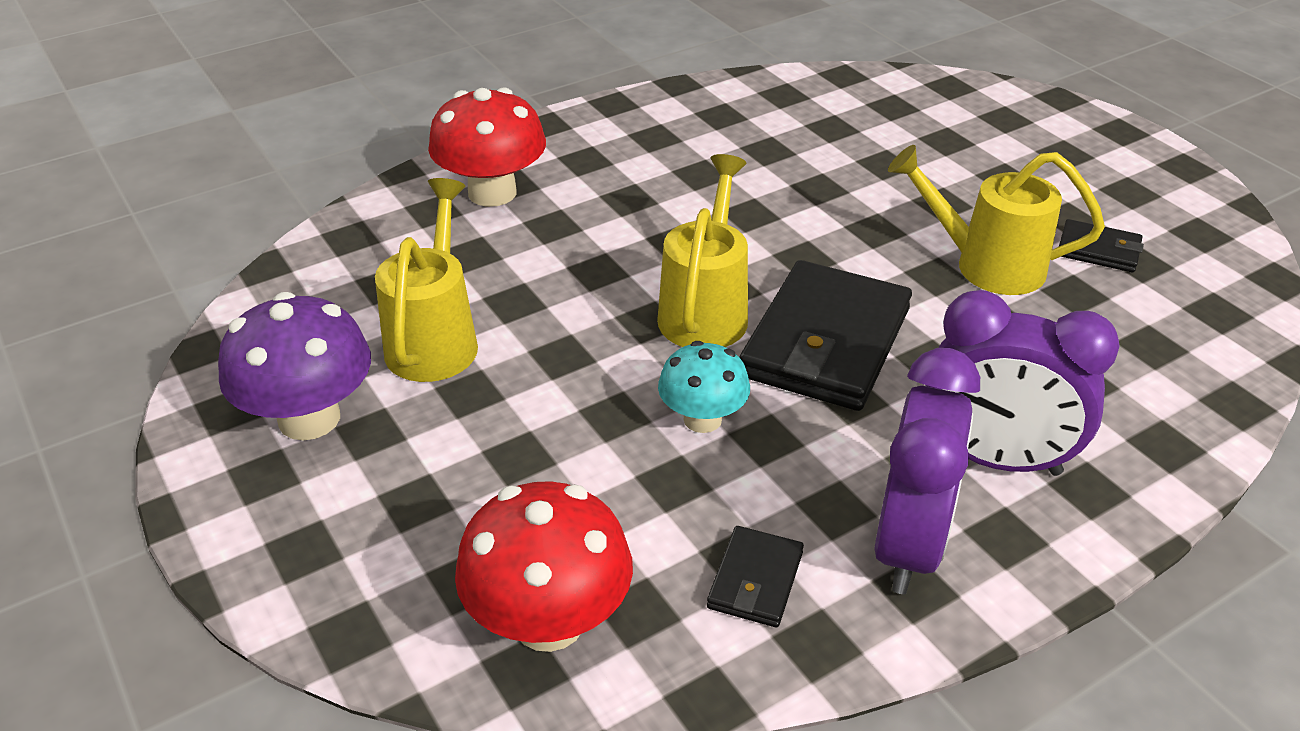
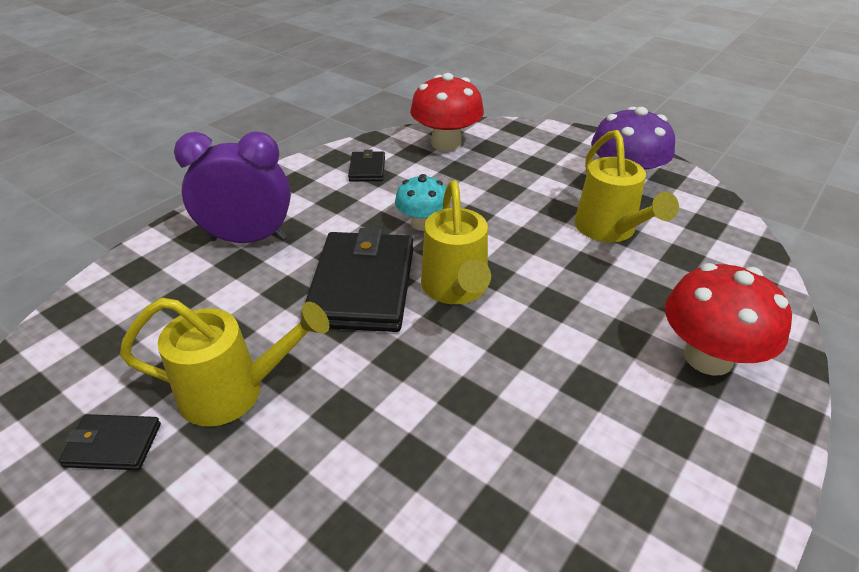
camera: 160 degrees right, 0 degrees up
(909, 545) = (297, 194): purple clock -> none

